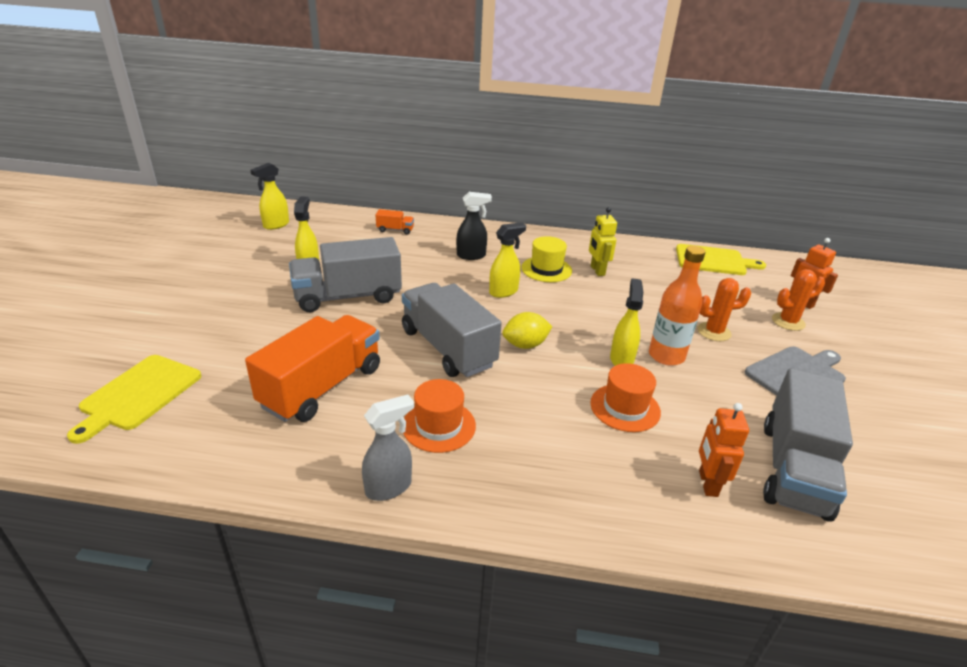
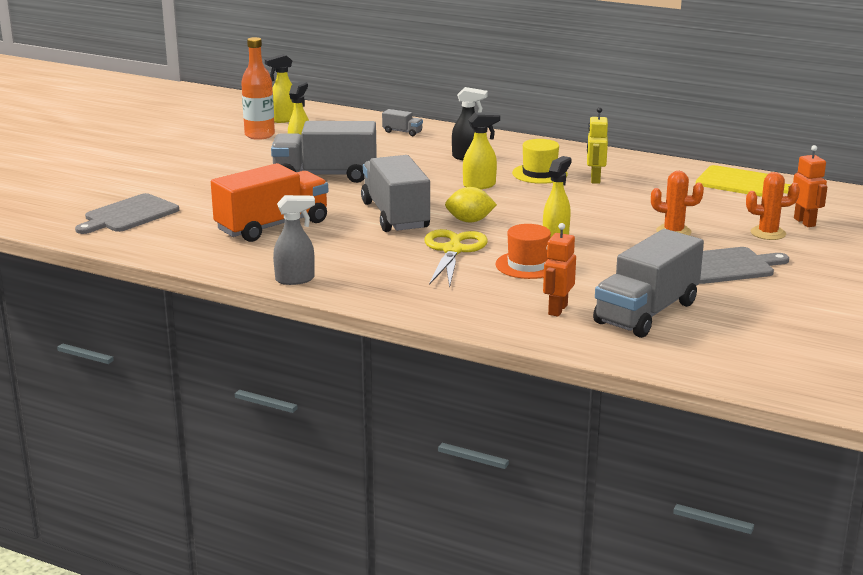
camera: 20 degrees right, 10 degrees down
(138, 394) = (129, 215): yellow cutting board -> grey cutting board
(395, 230) = (402, 132): orange truck -> grey truck
(439, 426) = (355, 256): orange hat -> none
(536, 396) = (453, 250): none -> yellow scissors
(666, 356) = (603, 241): orange bottle -> orange bottle (259, 135)

